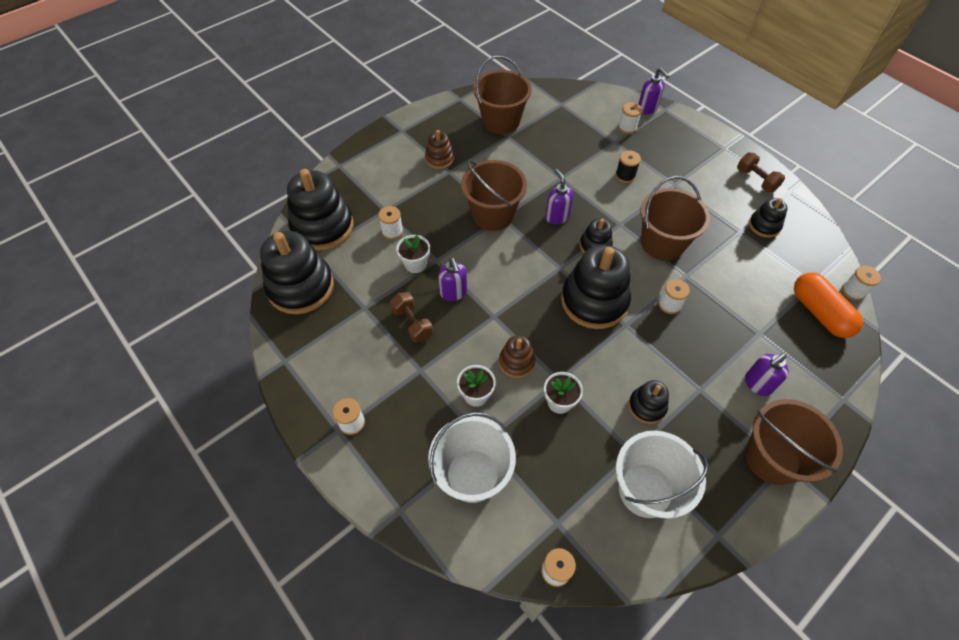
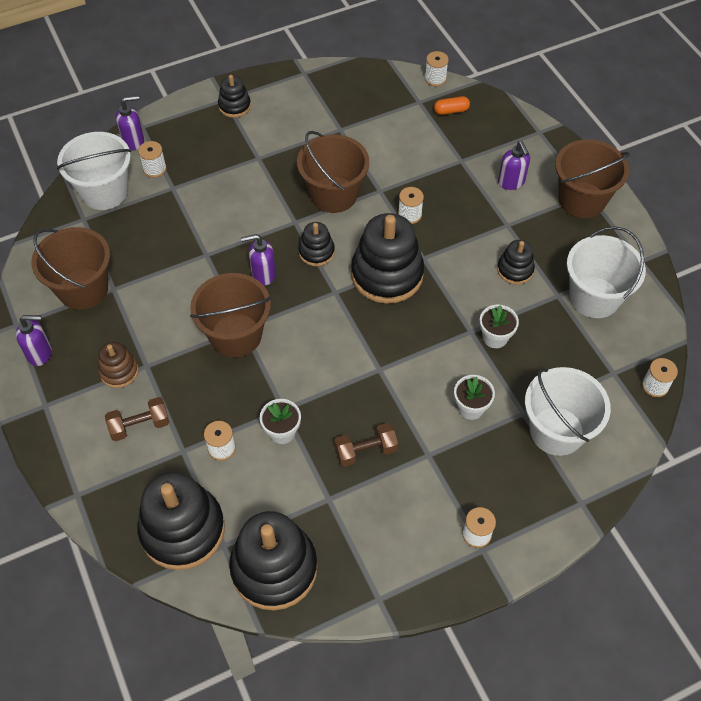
camera: 75 degrees left, 0 degrees up
(453, 293) = (336, 401): purple soap dispenser -> purple soap dispenser (40, 353)
(516, 362) = (441, 362): brown stacking toy -> none
(591, 107) = (104, 192): none -> white bucket
(625, 176) = (228, 195): black spool -> none
(756, 180) = (280, 91): brown dumbbell -> brown dumbbell (140, 425)
(764, 225) = (340, 108): black stacking toy -> black stacking toy (234, 106)
(819, 313) = (451, 111): orange capsule -> orange capsule, size x0.51

